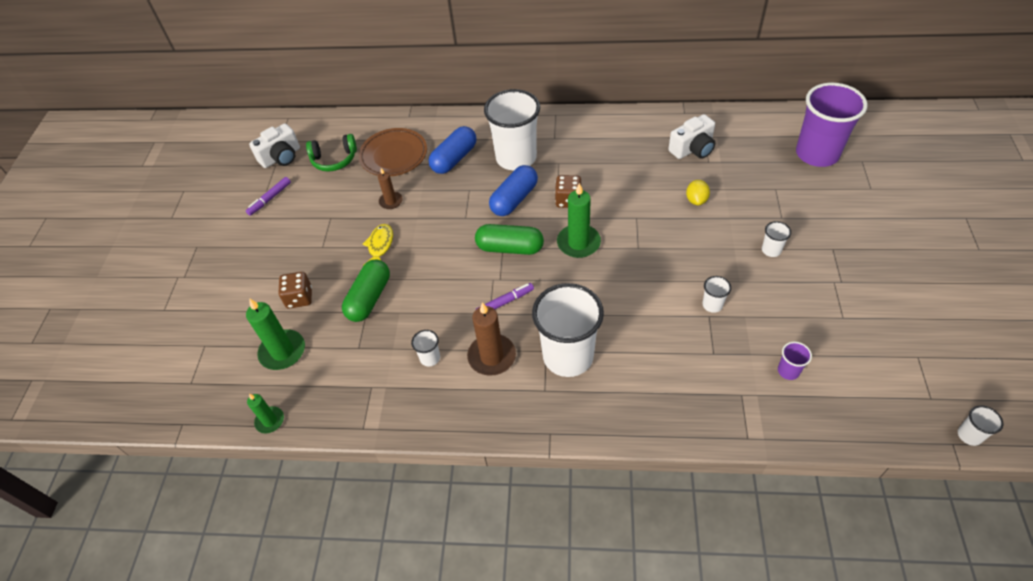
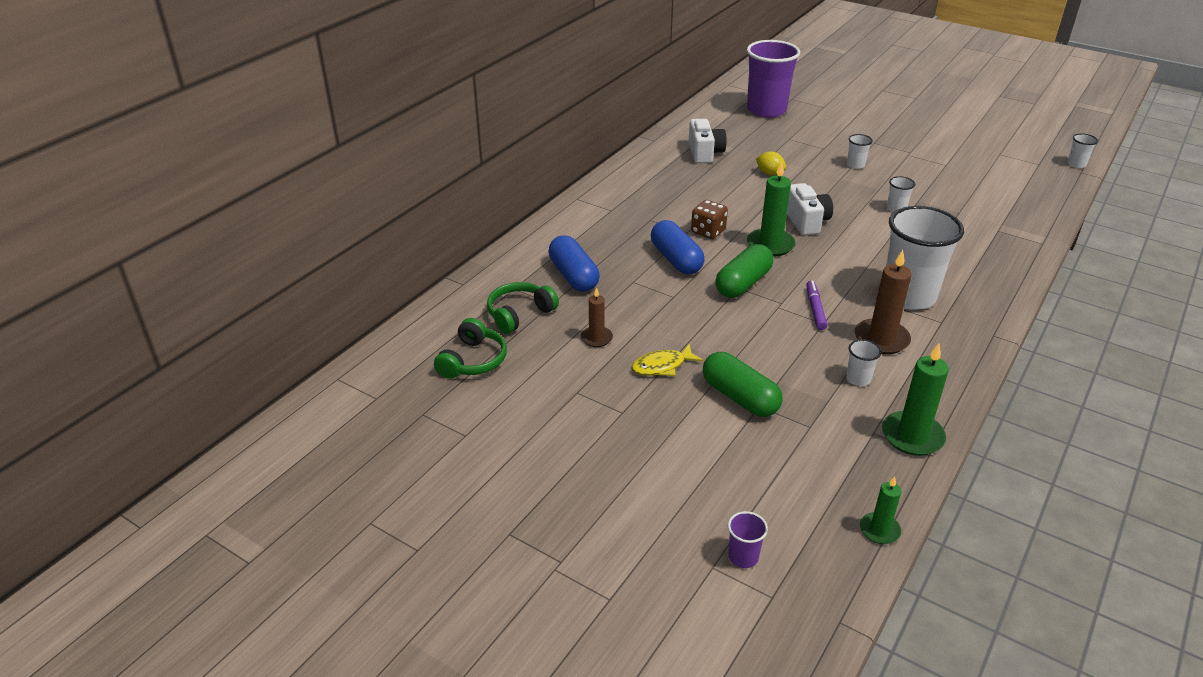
camera: 65 degrees left, 15 degrees down
(270, 199) = (486, 436): purple marker -> none
(281, 157) = (413, 405): white camera -> white camera (806, 221)
(282, 351) = (774, 491): green candle -> green candle (912, 436)
(299, 298) = (695, 454): brown dice -> none
(380, 245) = (662, 366): yellow fish -> yellow fish turned 60 degrees counterclockwise
(393, 155) = (519, 314): brown plate -> green headphones
(516, 158) = (615, 239): white cup -> none
(788, 371) = (985, 203): purple cup -> purple cup (743, 557)

